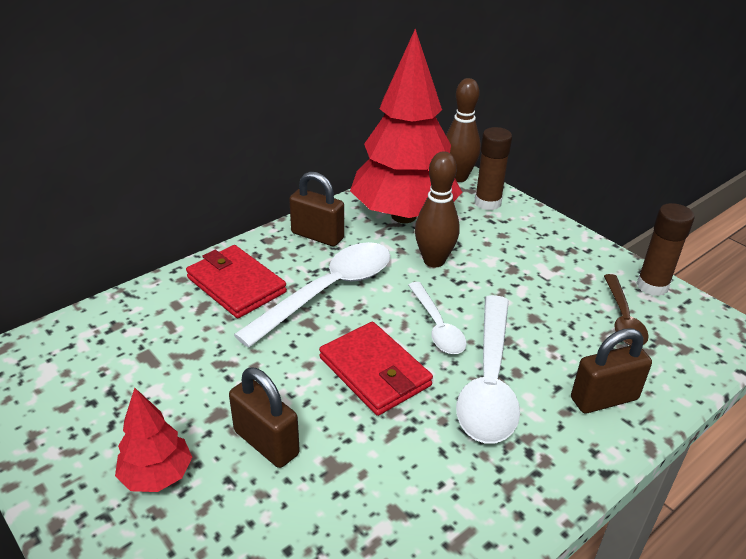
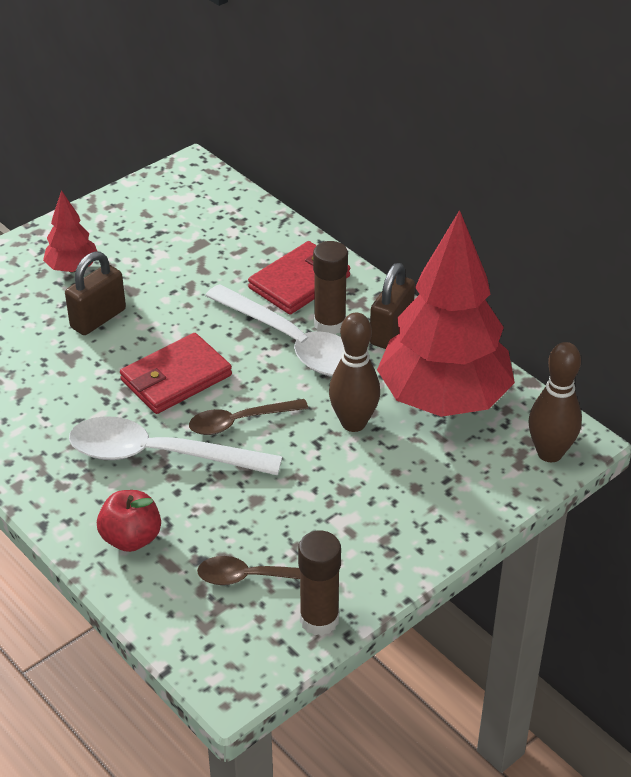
camera: 90 degrees right, 5 degrees up
(437, 327) = (239, 422): white spoon -> brown spoon
(487, 203) = (489, 478): brown glue stick -> brown glue stick (329, 324)
(604, 399) = (131, 538): brown padlock -> red apple

